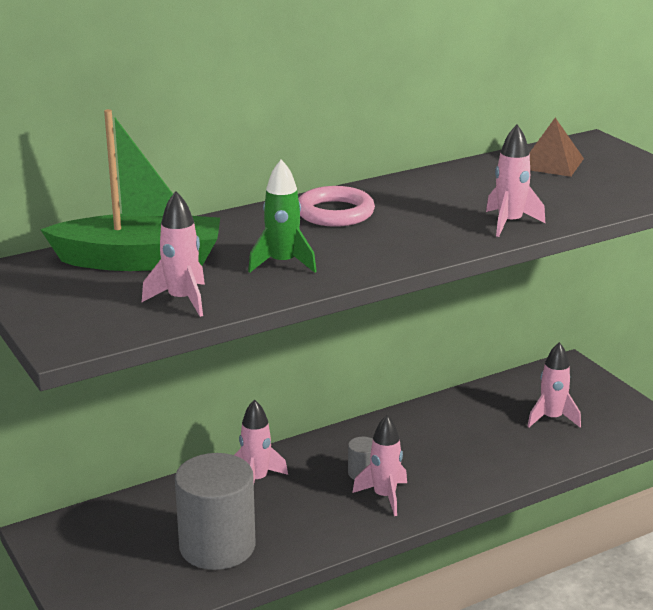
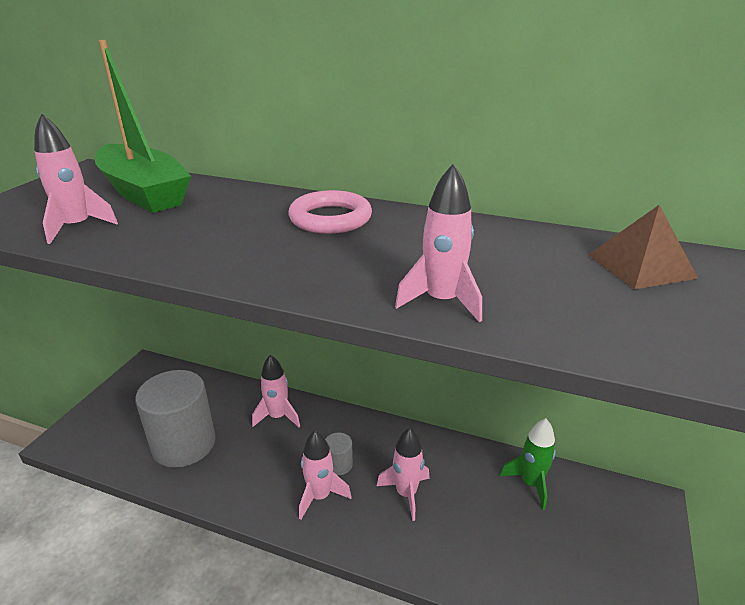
camera: 50 degrees right, 5 degrees up
(282, 263) = (192, 236): green rocket -> green rocket (530, 483)
(551, 418) = (555, 541): pink rocket -> pink rocket (406, 493)

